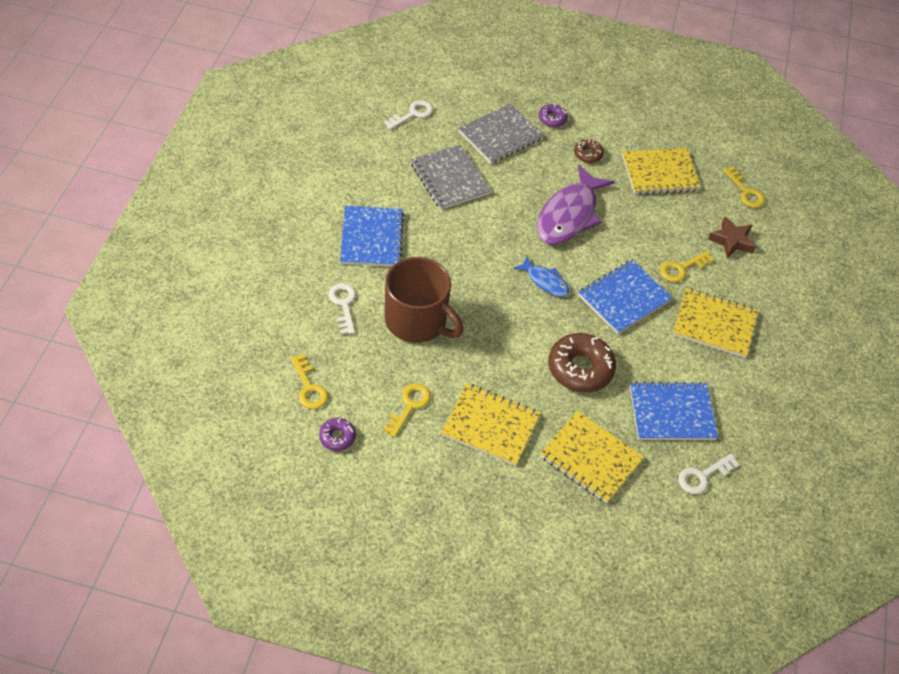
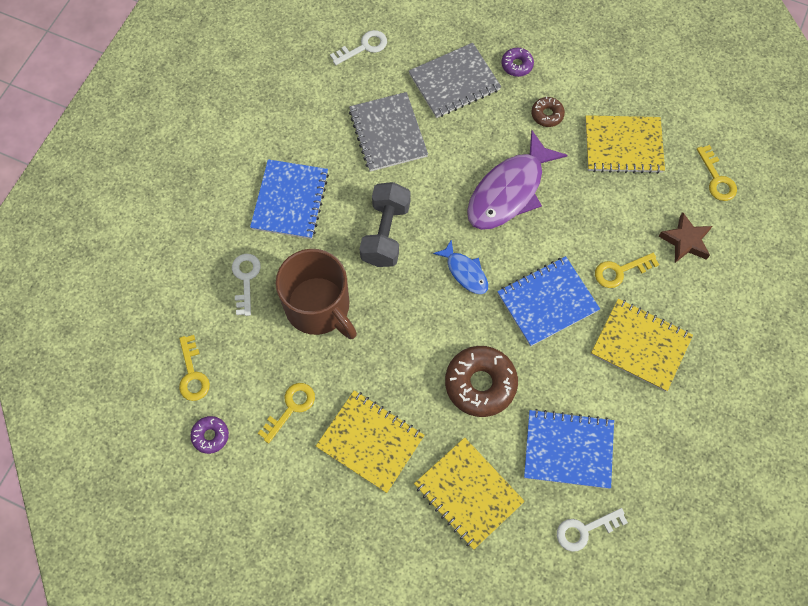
camera: 15 degrees right, 15 degrees up
(466, 257) = (385, 233): none -> grey dumbbell

